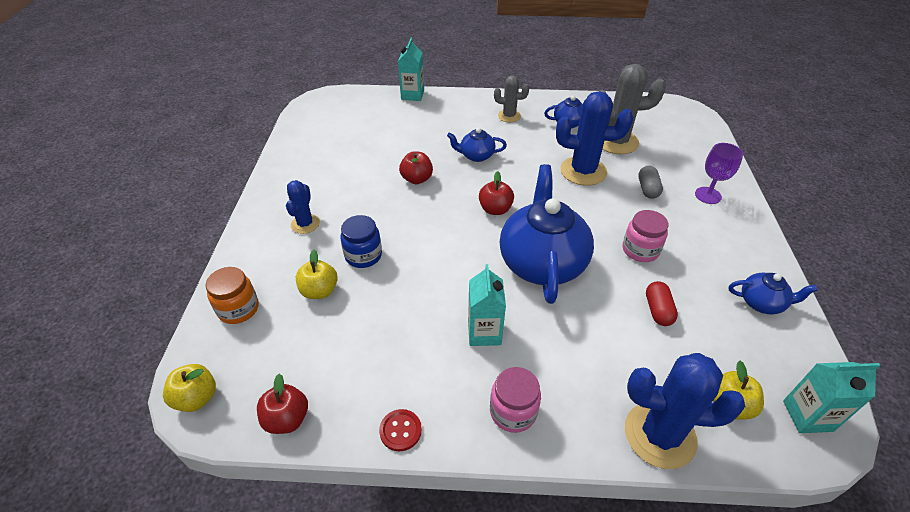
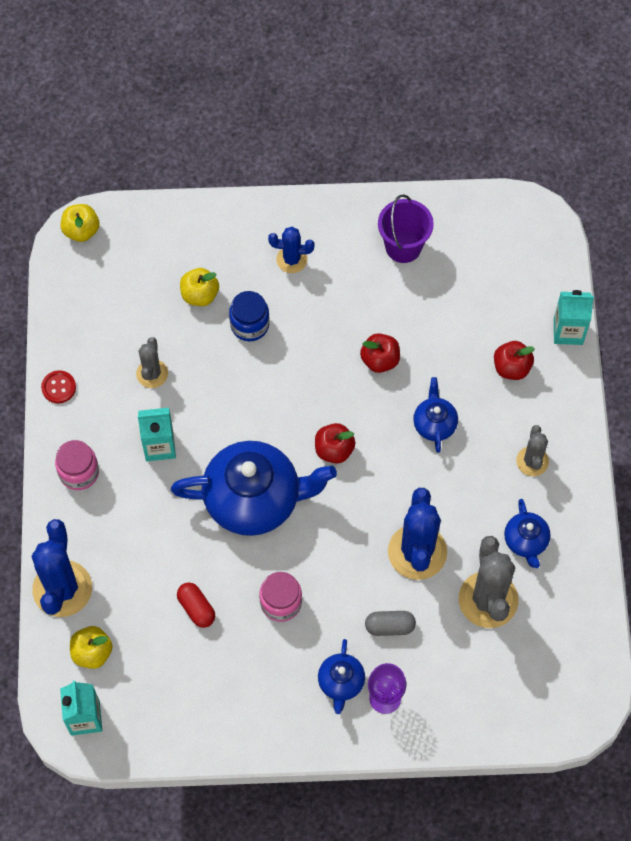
camera: 85 degrees right, 20 degrees up
(238, 309) = (173, 232): orange jar -> none
(287, 419) = (65, 302): red apple -> red apple (511, 368)
(318, 160) = (403, 247): none -> purple bucket
(400, 335) = (152, 374): none -> grey cactus
(658, 310) = (196, 608): red capsule -> red capsule turned 60 degrees clockwise
(761, 303) = (213, 715): blue teapot -> blue teapot (341, 682)

